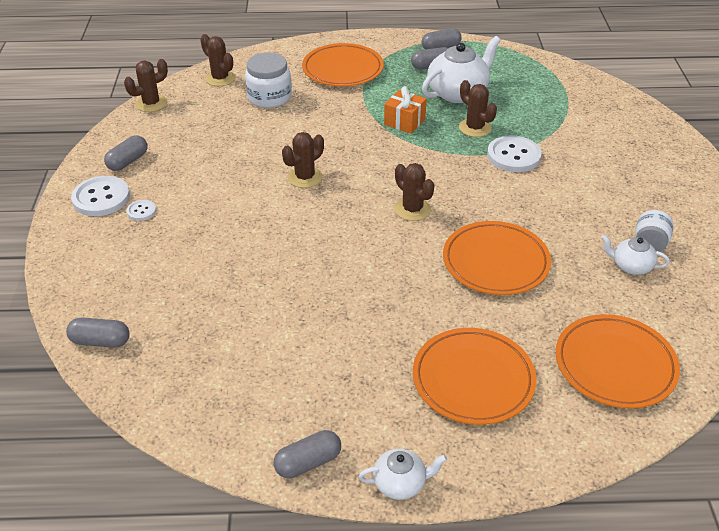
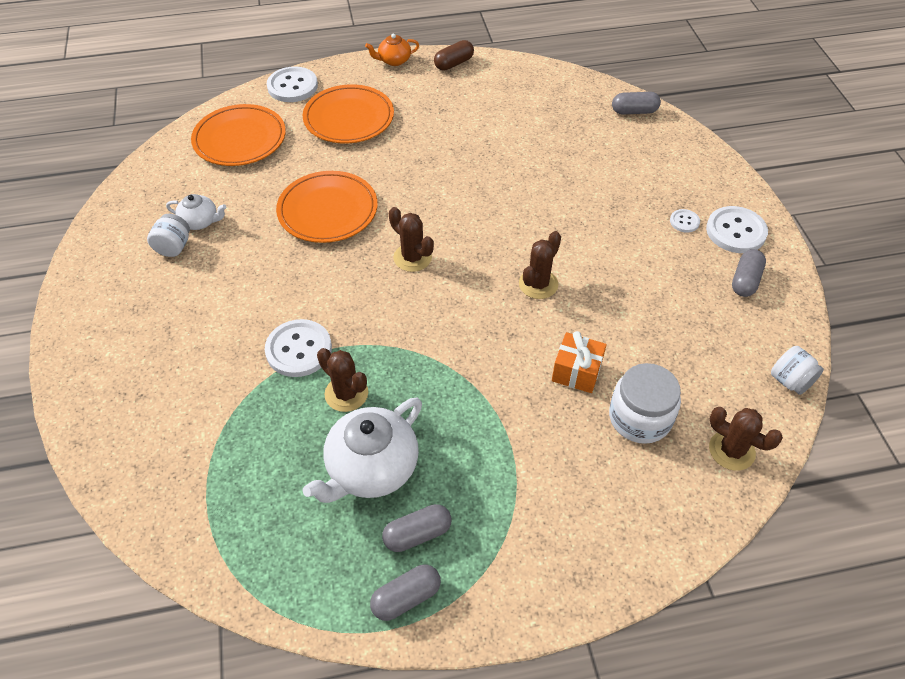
camera: 170 degrees right, 10 degrees up
(151, 103) = (790, 381): brown cactus -> white jar
(308, 462) = (454, 63): grey capsule -> brown capsule
(342, 69) = (557, 503): orange plate -> none
(400, 483) = (394, 60): white teapot -> orange teapot
(404, 122) = (441, 392): orange gift -> orange gift (576, 372)
(558, 449) = (292, 86): none -> white button

